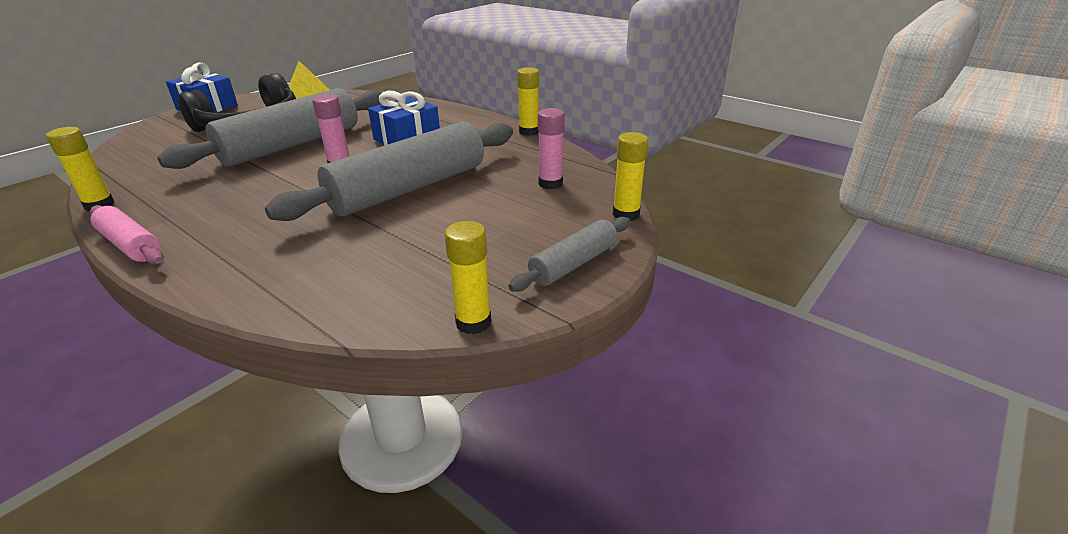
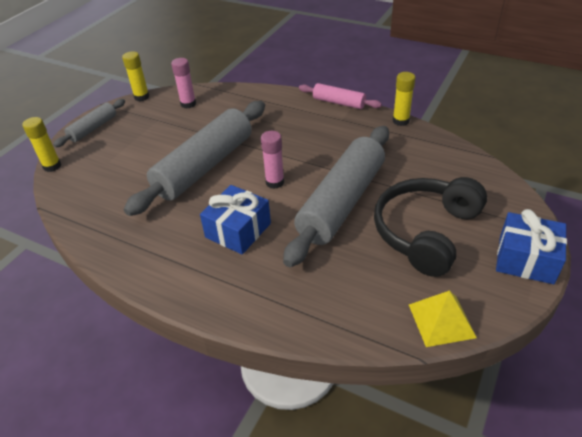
camera: 170 degrees right, 10 degrees up
(529, 132) = (113, 265): yellow glue stick -> none
(550, 184) = (99, 187): pink glue stick -> pink glue stick (188, 104)

